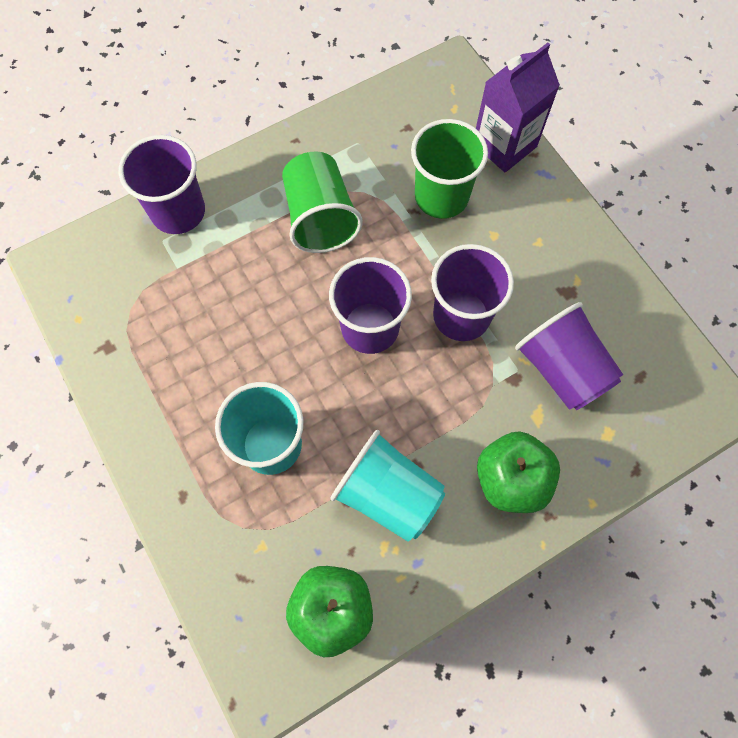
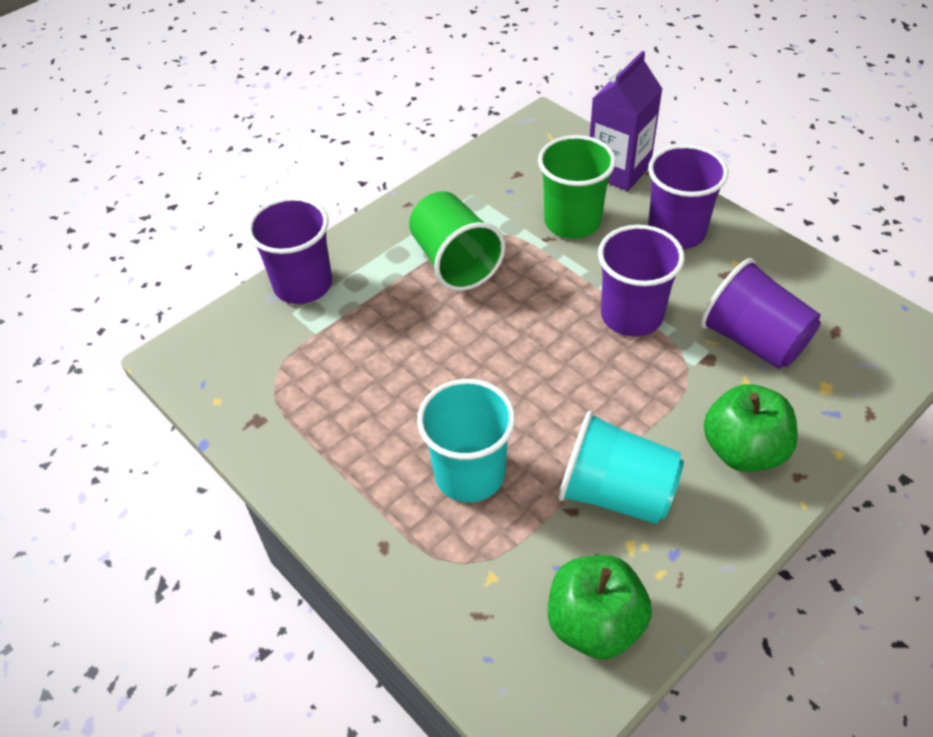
camera: 10 degrees left, 20 degrees down
(370, 328) = (540, 345): purple cup -> purple cup (676, 232)

